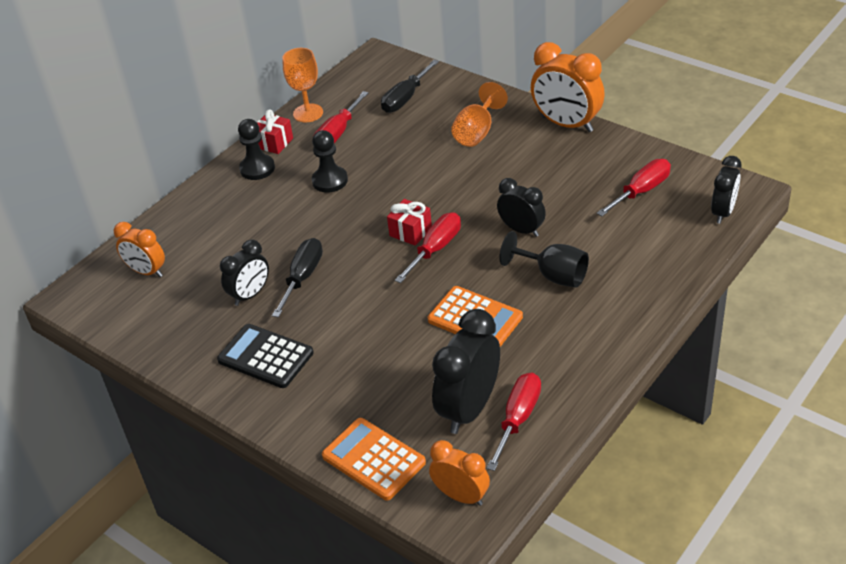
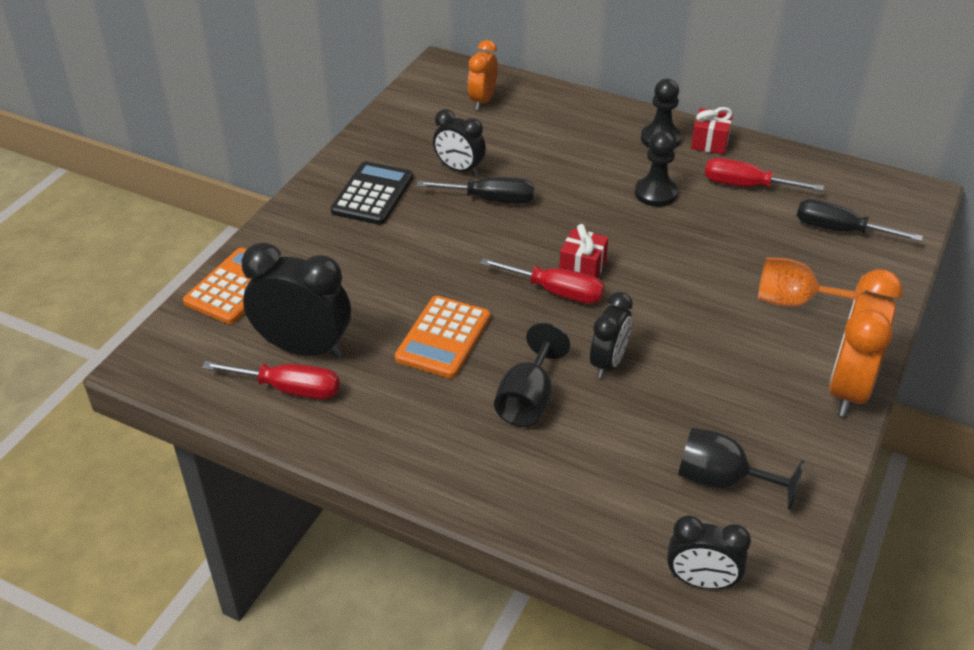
camera: 75 degrees right, 0 degrees up
(308, 113) = (775, 158): orange goblet -> none
(461, 496) = (184, 355): orange clock -> none
(641, 191) = (722, 481): red screwdriver -> black goblet

